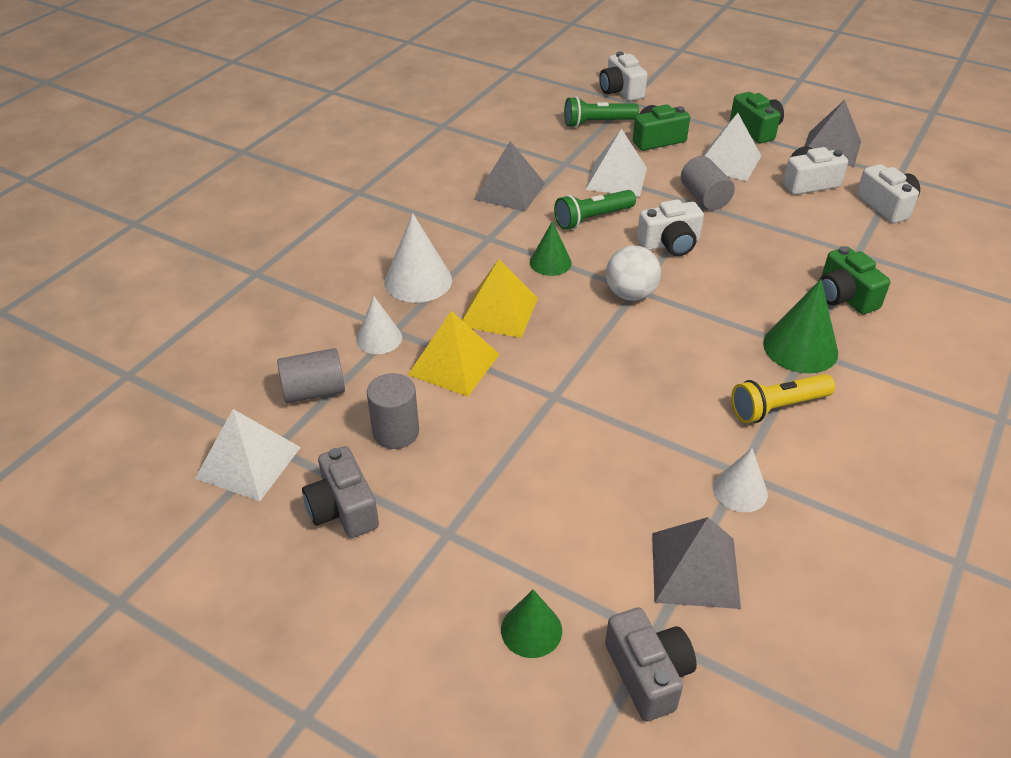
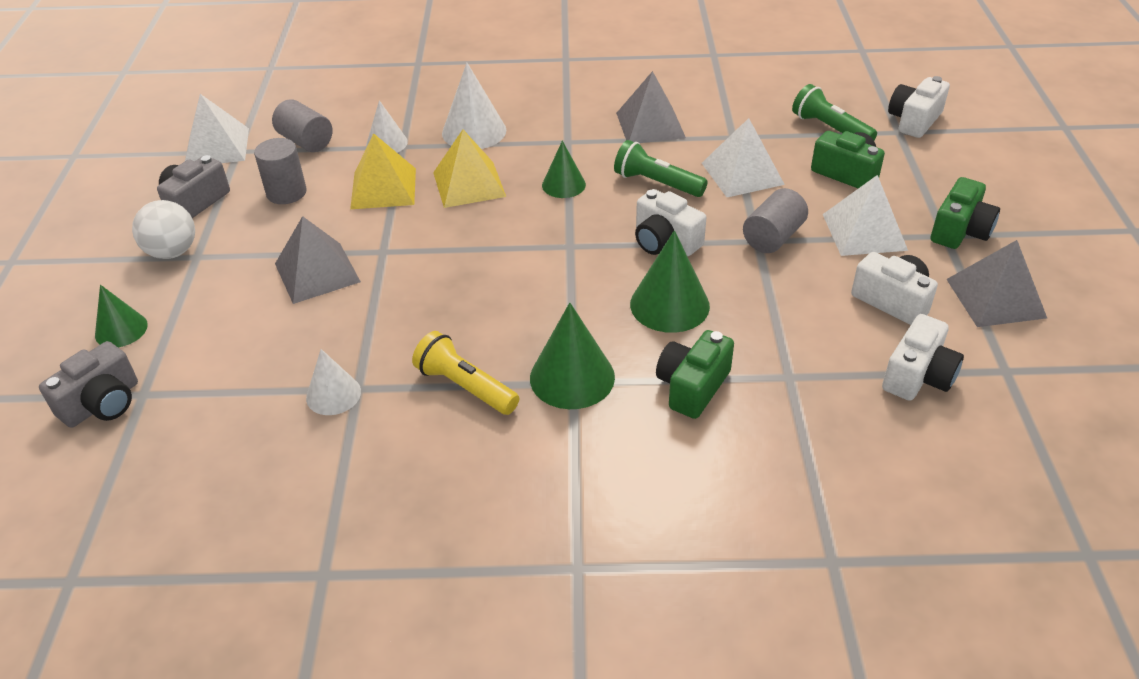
camera: 60 degrees right, 0 degrees up
(630, 294) = (559, 244): white ball -> white ball (172, 252)
(695, 569) = (223, 395): grey pyramid -> grey pyramid (317, 272)
(747, 271) = (669, 305): none -> green cone

